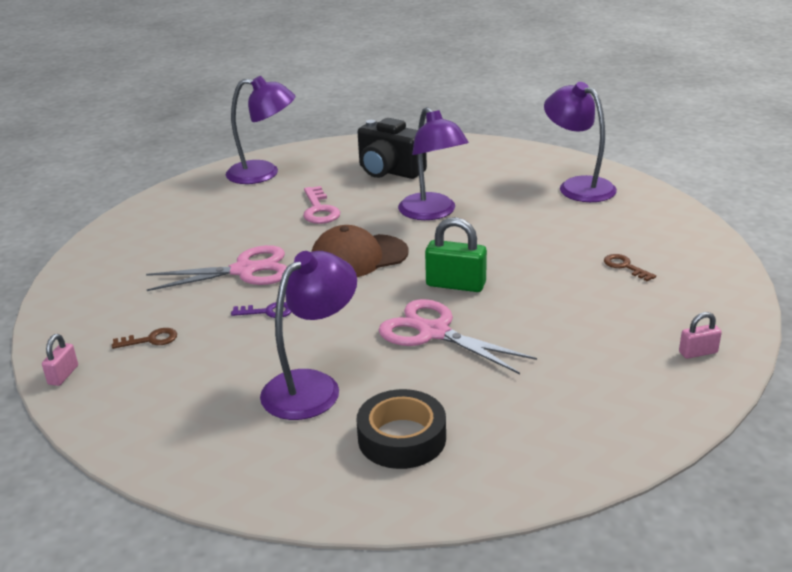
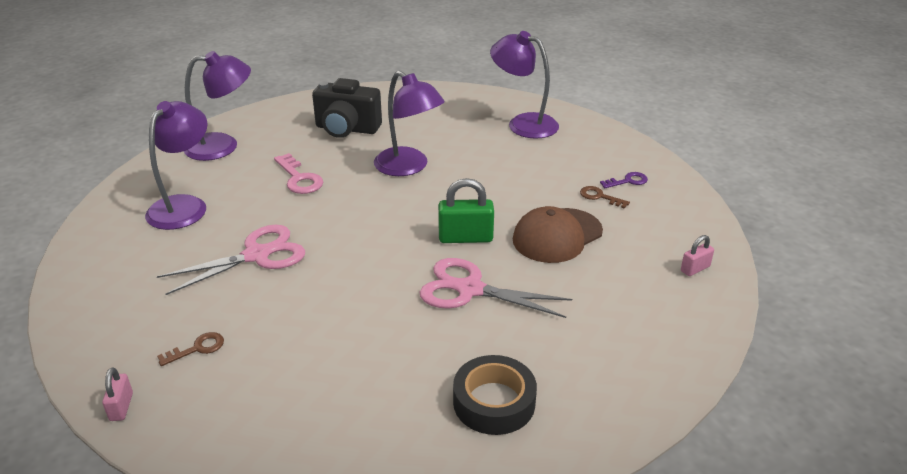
camera: 20 degrees left, 5 degrees up
(268, 312) = (303, 296): purple key -> purple key (628, 181)
(312, 386) = (385, 366): purple lamp -> purple lamp (184, 206)
(358, 257) = (362, 223): brown cap -> brown cap (557, 236)

